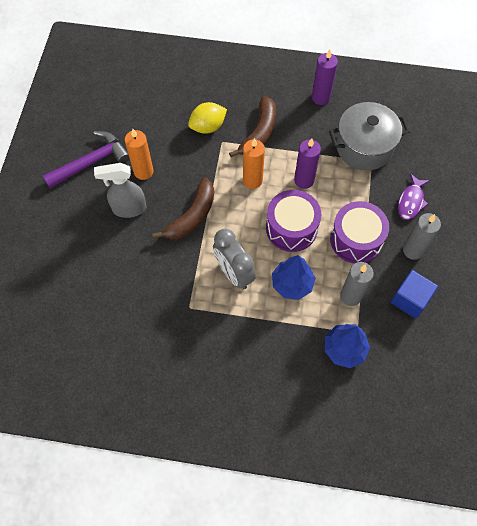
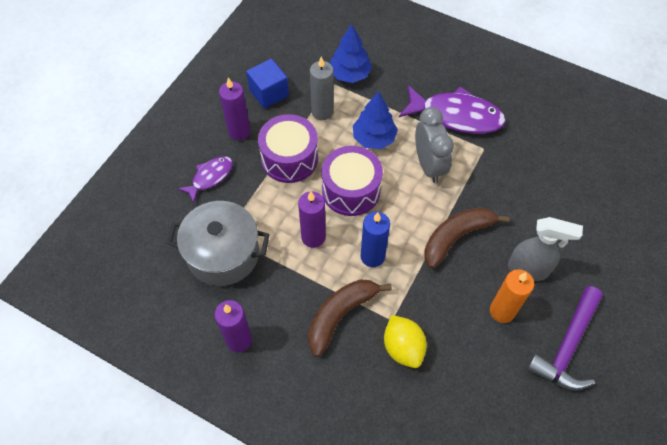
camera: 160 degrees left, 5 degrees down
(92, 162) = (567, 347): purple hammer -> purple hammer turned 45 degrees counterclockwise
(208, 126) = (403, 347): yellow lemon -> yellow lemon turned 75 degrees clockwise
(224, 335) = (456, 116): none -> purple fish
(252, 180) = (372, 256): orange candle -> blue candle
(413, 250) = (239, 132): grey candle -> purple candle

